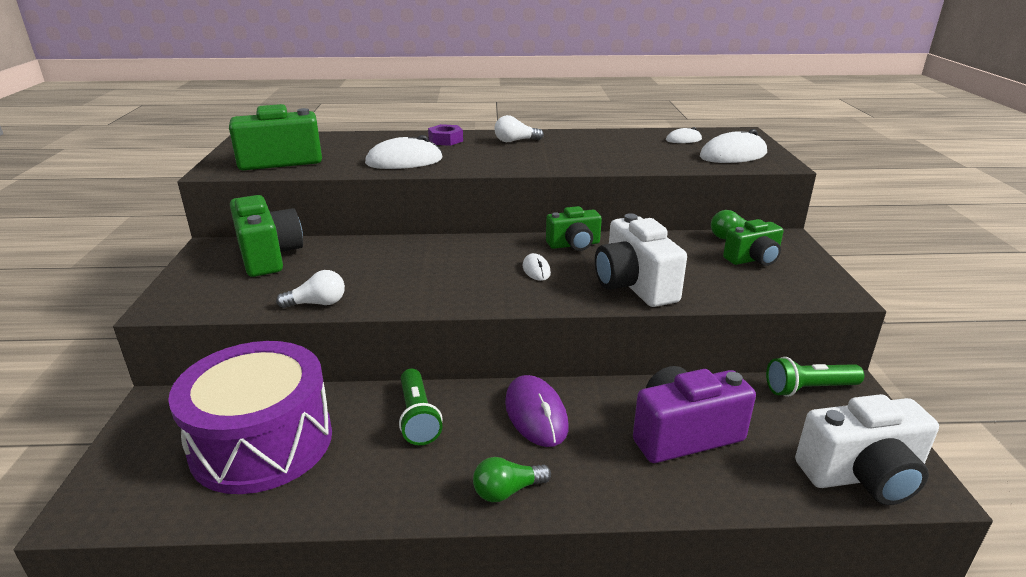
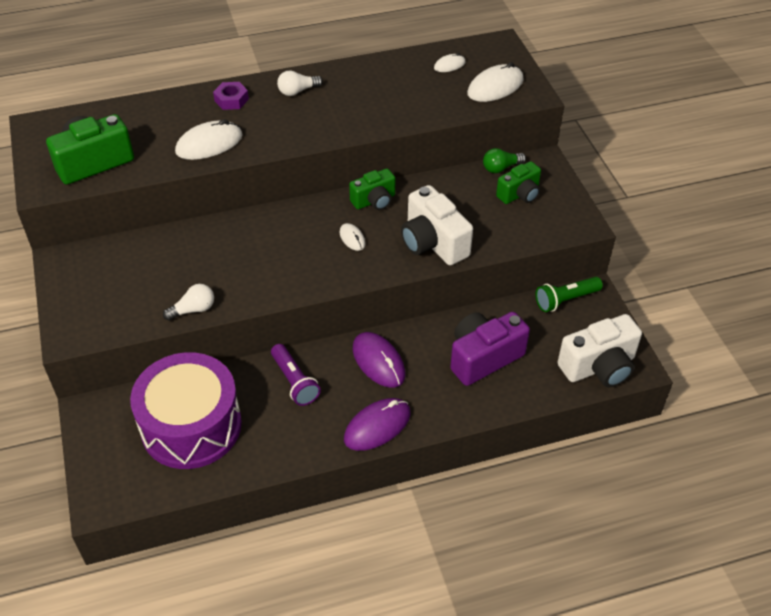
camera: 15 degrees left, 20 degrees up
(268, 256) = (119, 262): green camera -> none
(417, 417) = (294, 382): green flashlight -> purple flashlight
(507, 491) = (377, 426): green light bulb -> purple mouse

